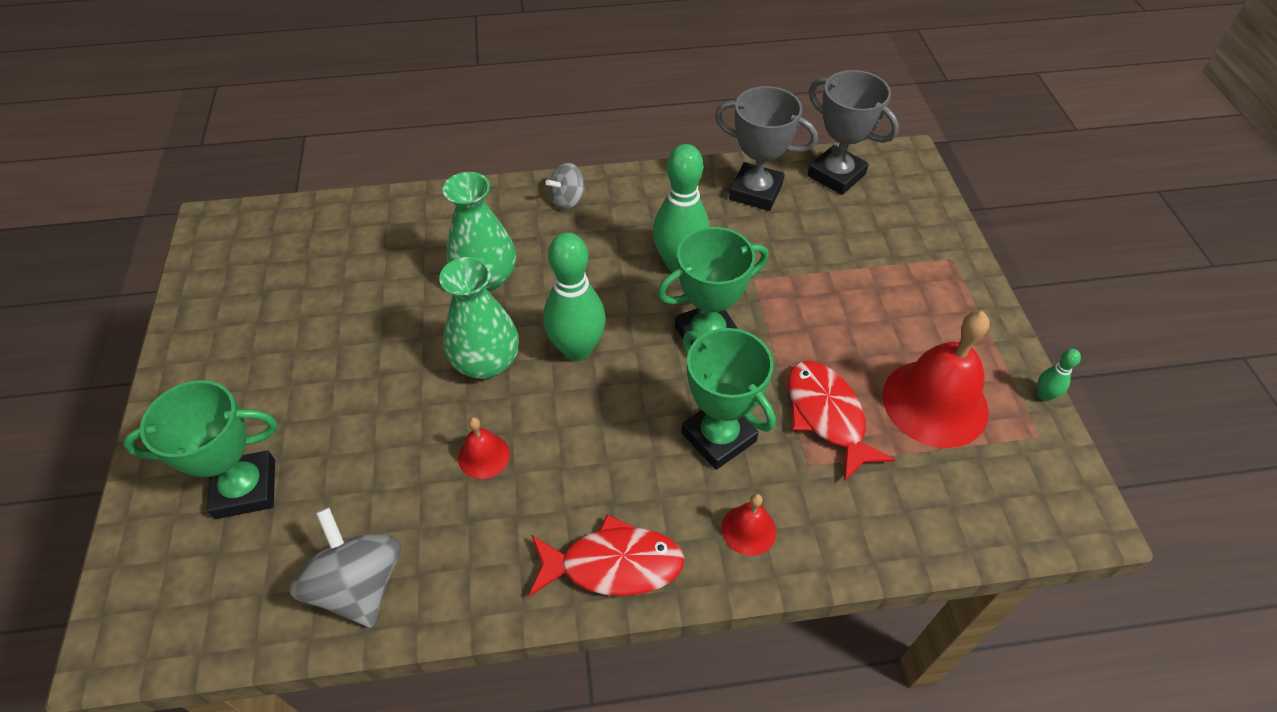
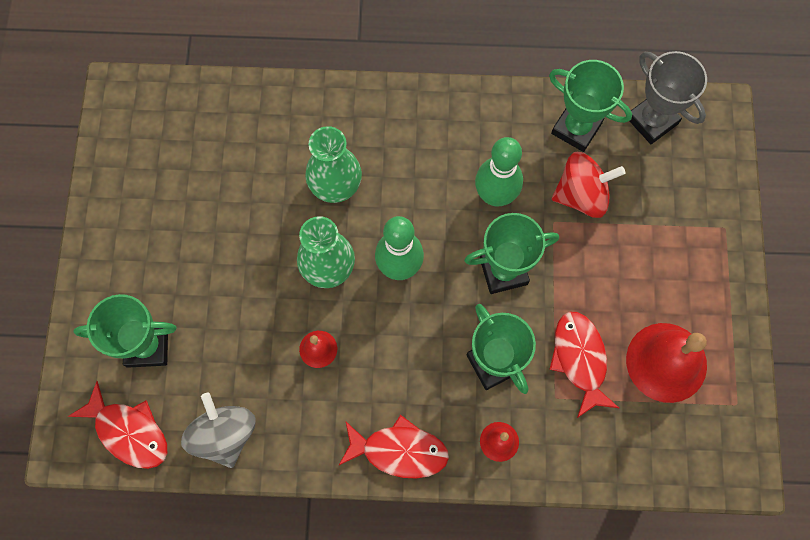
camera: 10 degrees right, 20 degrees up
(215, 604) = (129, 431): none -> red fish
(567, 200) = (412, 112): grey spinning top -> none
(755, 192) = (576, 128): grey trophy -> green trophy
(779, 250) = (581, 195): none -> red spinning top
(1044, 395) = (754, 370): green bowling pin -> none

